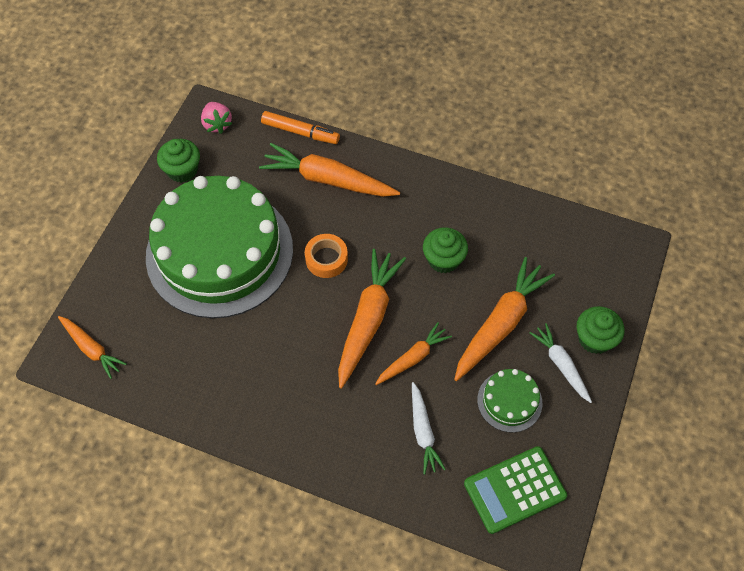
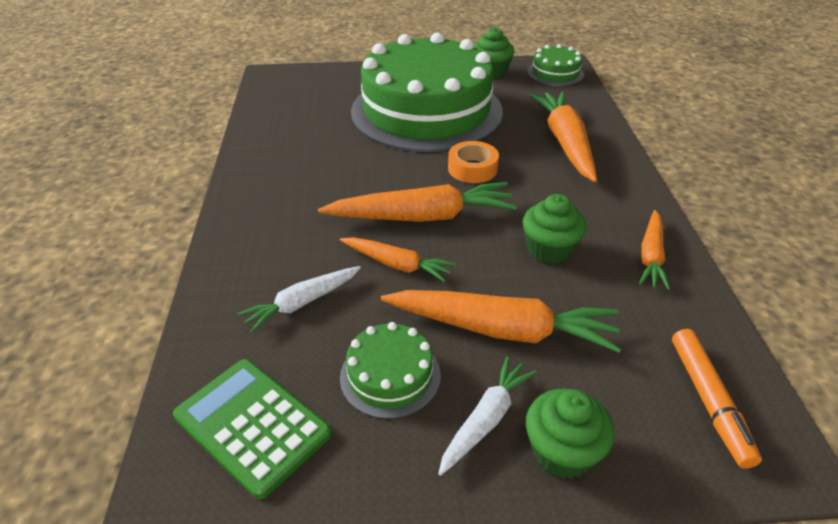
camera: 65 degrees right, 20 degrees down
(92, 349) = (288, 84): orange carrot -> orange carrot (651, 256)
(217, 124) = (555, 73): pink strawberry -> green cake
(300, 132) = (600, 112): orange marker -> orange marker (708, 400)

